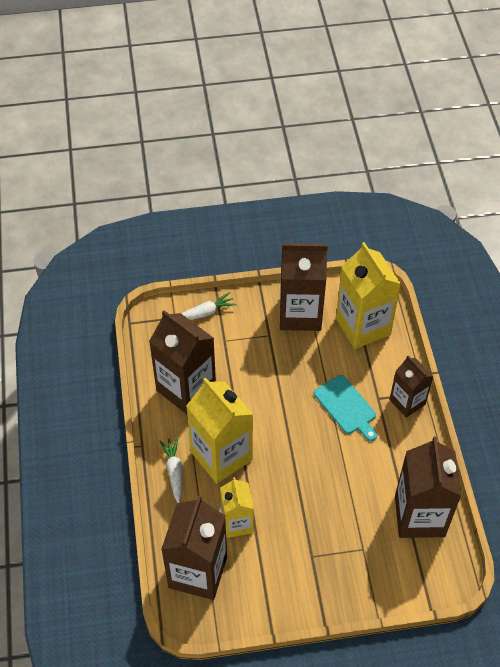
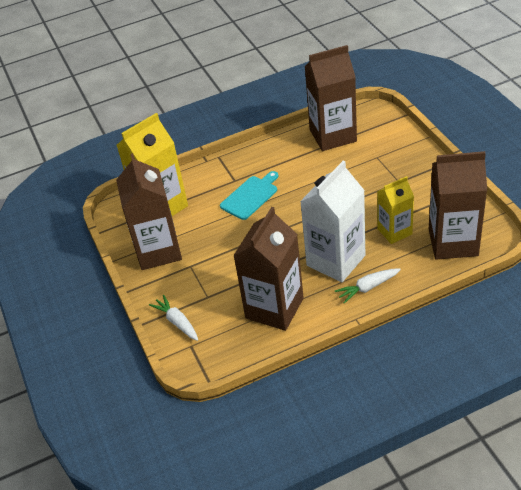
camera: 100 degrees left, 10 degrees down
(221, 456) = (336, 260): yellow carton -> white carton
(407, 402) = (231, 163): brown carton -> none

